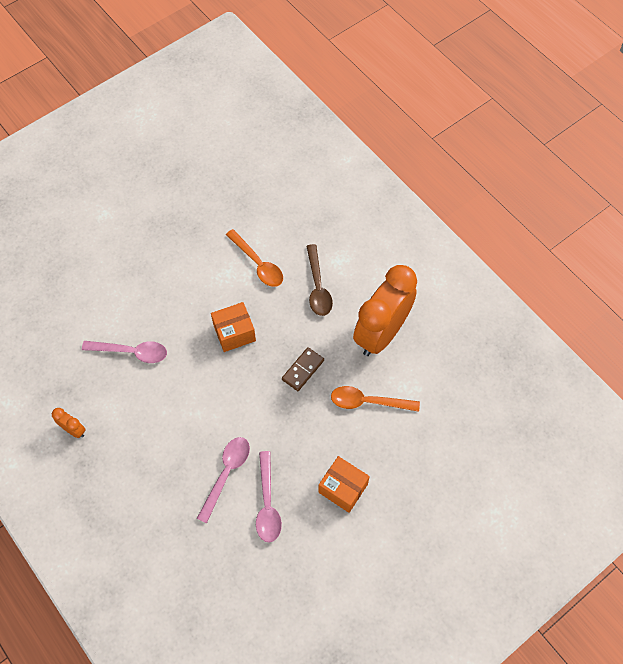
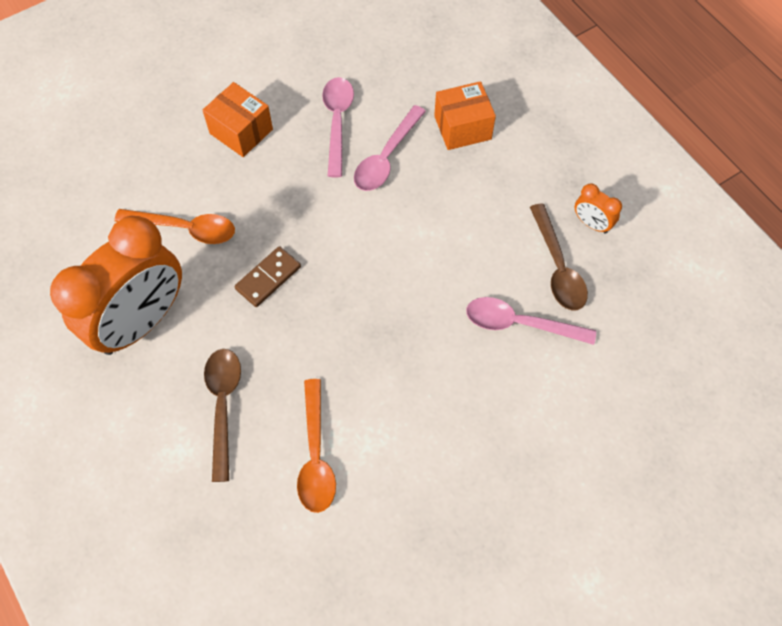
camera: 175 degrees left, 0 degrees up
(102, 394) = (558, 267): none -> brown spoon
(234, 333) = (363, 341): orange box -> orange box (462, 127)
(258, 264) = (316, 456): orange spoon -> orange spoon turned 150 degrees counterclockwise

